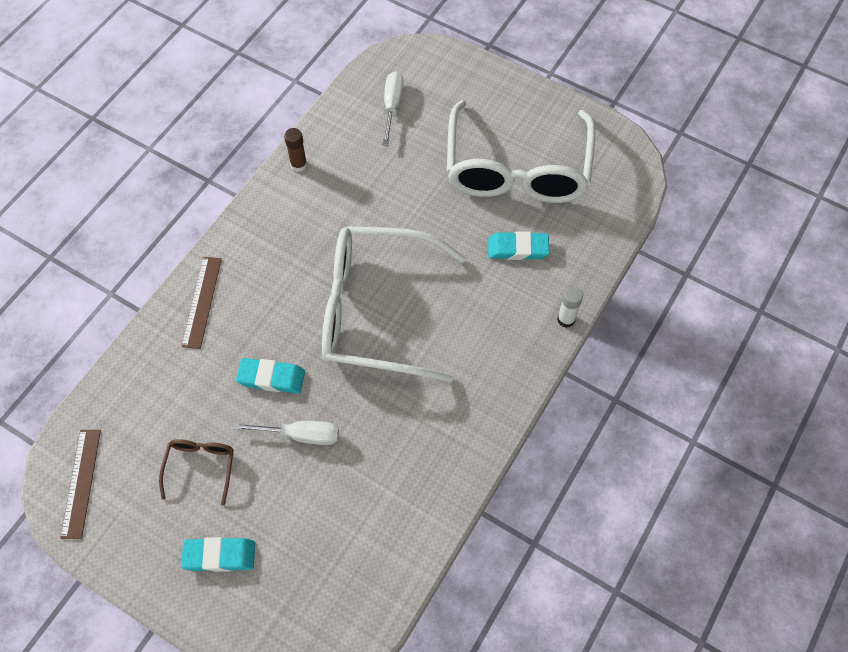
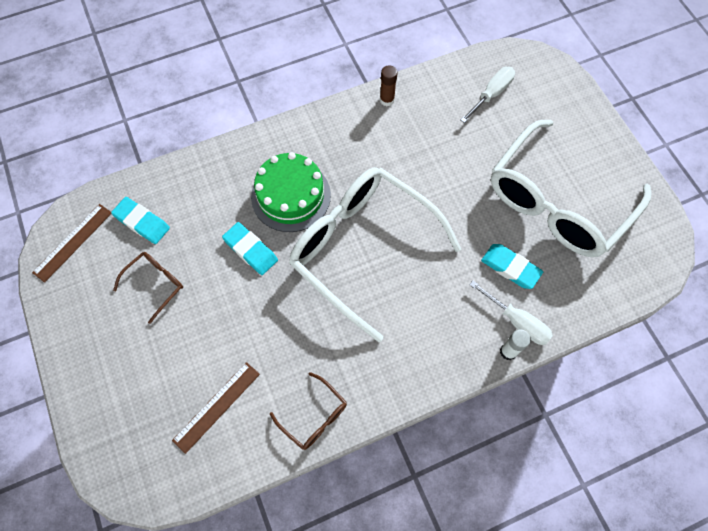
camera: 35 degrees right, 5 degrees up
(202, 302) = (244, 162): brown ruler -> brown ruler (216, 406)
(219, 556) = (120, 359): turquoise eraser -> turquoise eraser (142, 222)
(272, 305) = (291, 196): none -> green cake
(300, 435) = (239, 307): white screwdriver -> white screwdriver (516, 321)
(441, 482) = (314, 416): none -> brown glasses

